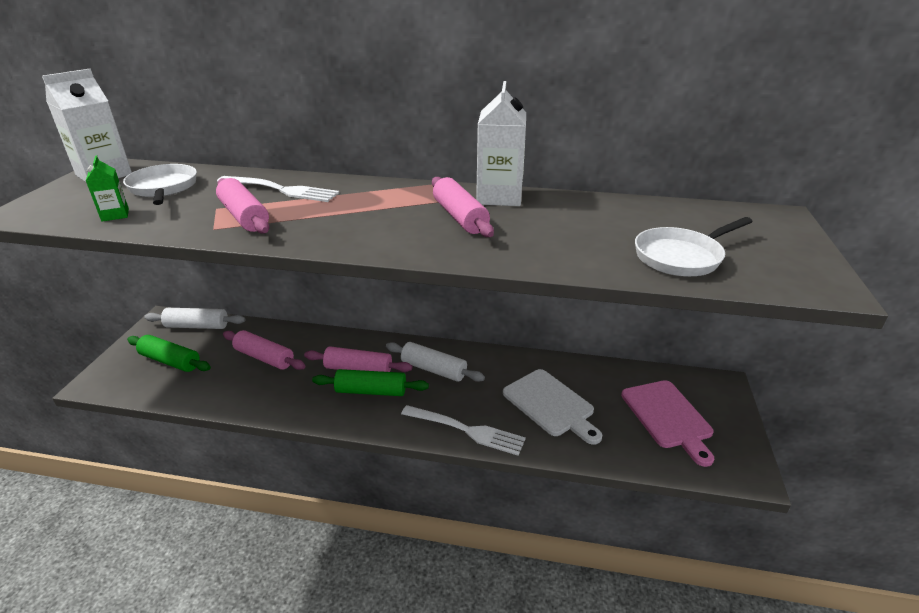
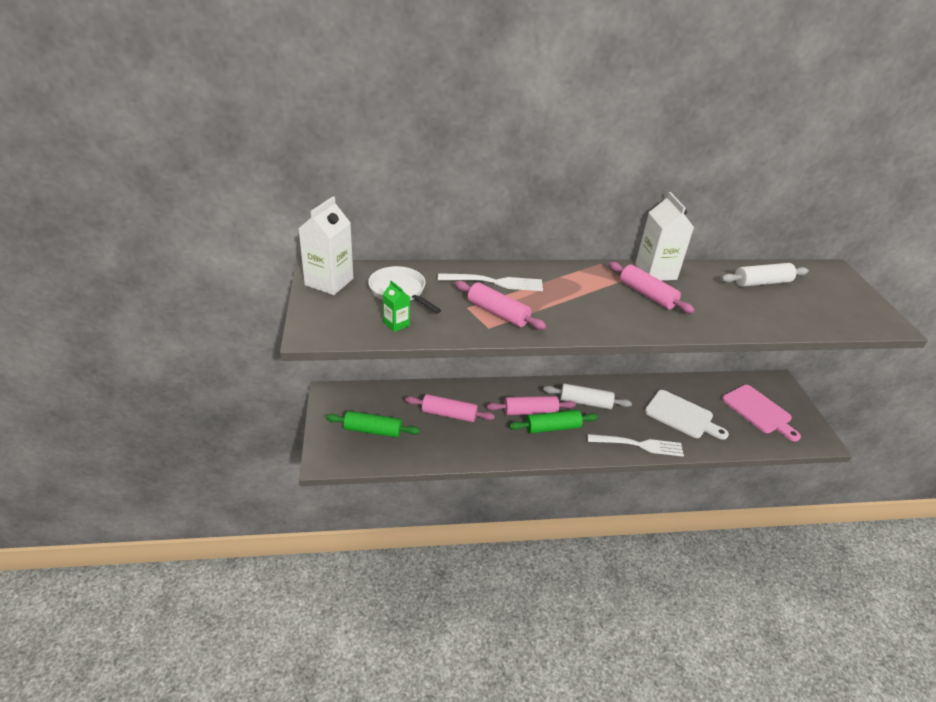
camera: 20 degrees left, 5 degrees up
(197, 326) = (367, 395): white rolling pin -> white rolling pin (761, 282)
(681, 257) = (803, 312): white pan -> none

